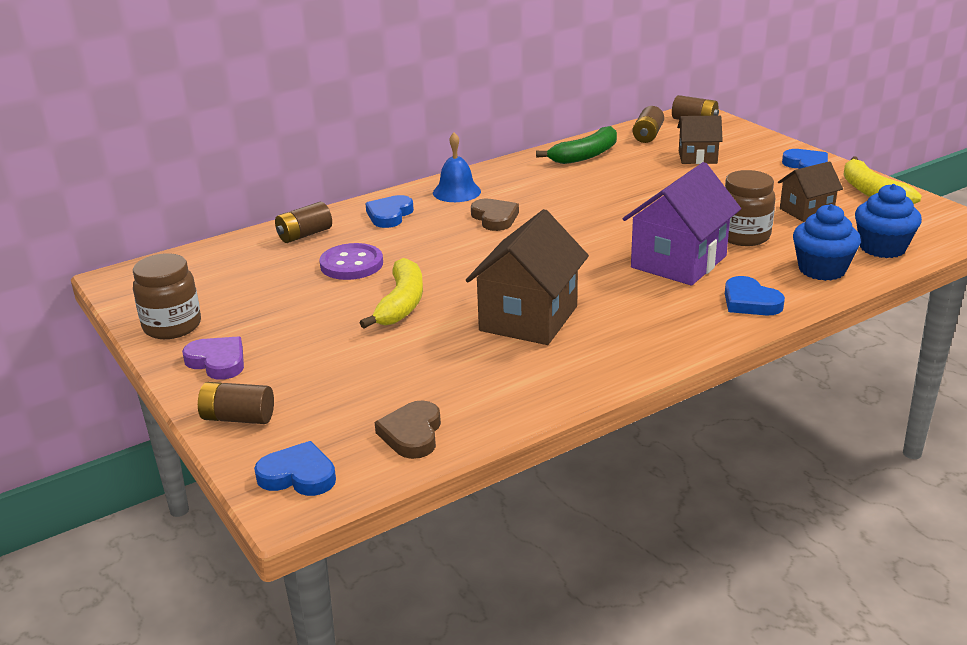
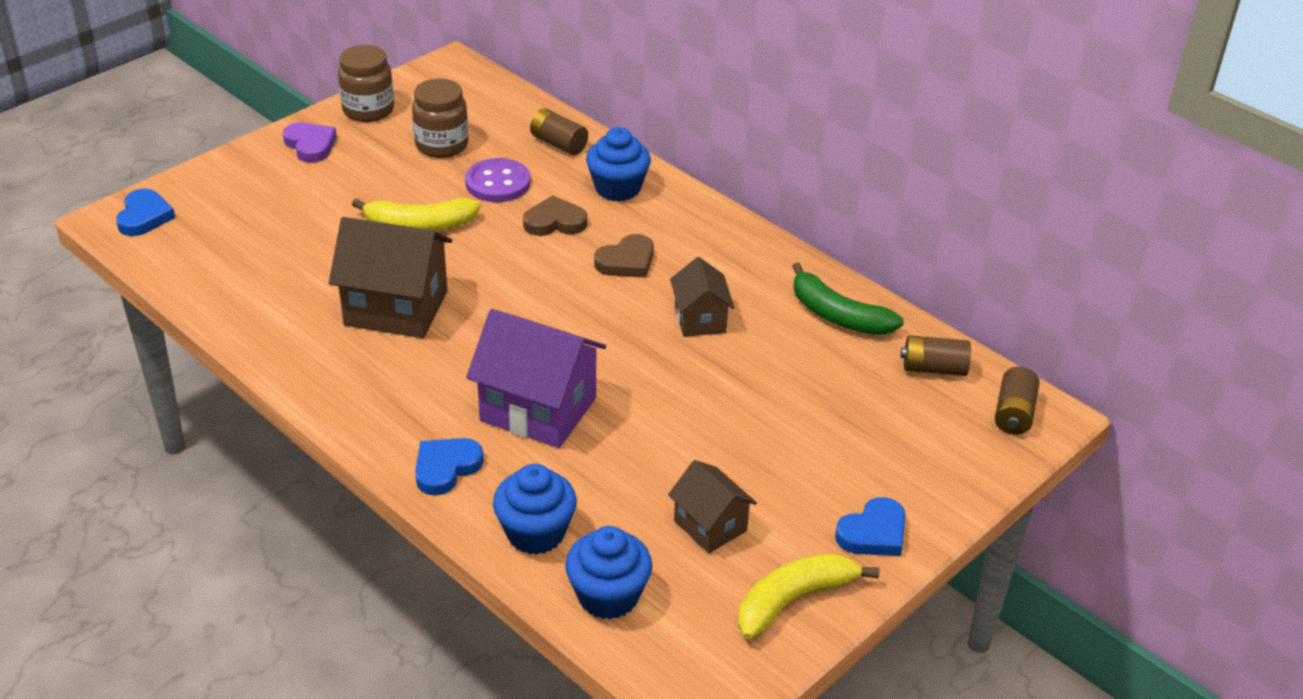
camera: 75 degrees right, 10 degrees up
(217, 361) = (310, 145): purple heart -> purple heart turned 60 degrees counterclockwise
(238, 418) = (224, 173): brown battery -> none
(389, 215) = (617, 188): blue heart -> blue cupcake
(412, 434) = (196, 264): brown heart -> brown heart (555, 222)
(456, 192) = (691, 226): blue bell -> none
(697, 157) = (867, 419): brown house -> brown house (700, 320)
(744, 236) = (618, 464): brown jar -> brown jar (442, 145)

